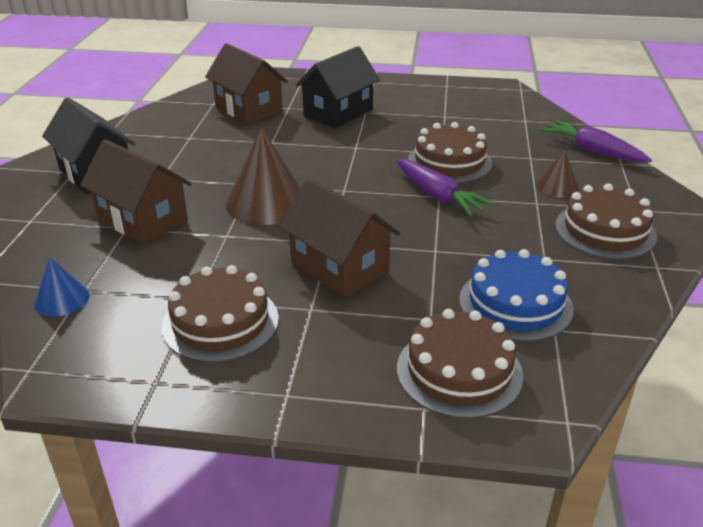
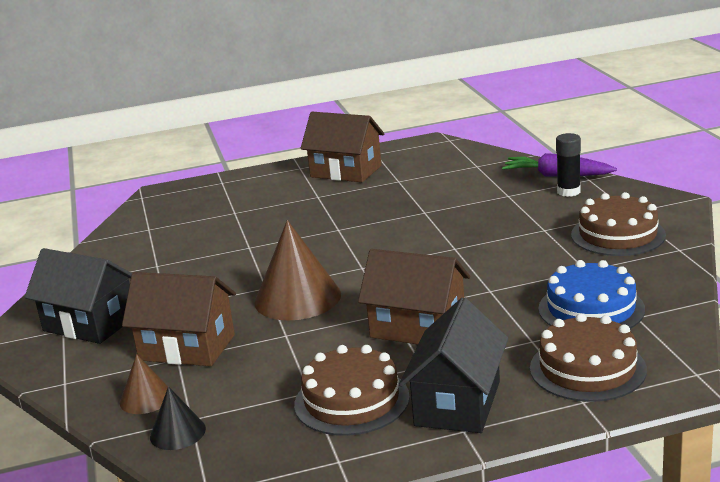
camera: 20 degrees left, 10 degrees down
(62, 299) = (177, 432): blue cone -> black cone
(248, 109) = (193, 224): brown house -> brown house (346, 171)
(338, 112) = (291, 204): black house -> black house (457, 403)
(438, 196) = (454, 248): purple carrot -> none
(449, 162) = (438, 218): brown cake -> none
(557, 186) = (551, 212): brown cone -> brown cone (146, 398)
(591, 170) = (568, 192): none -> black glue stick

